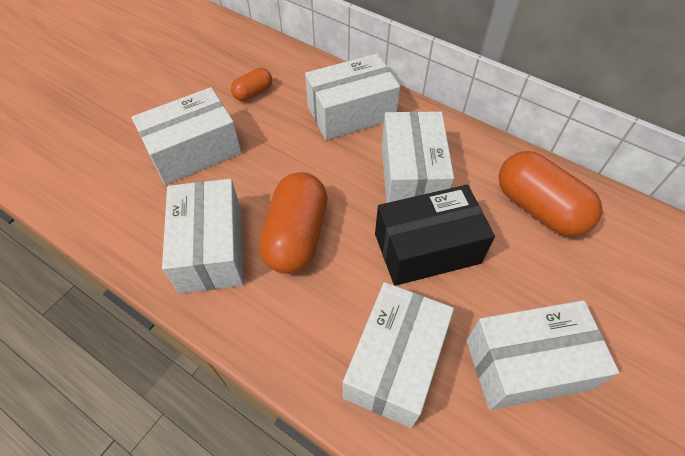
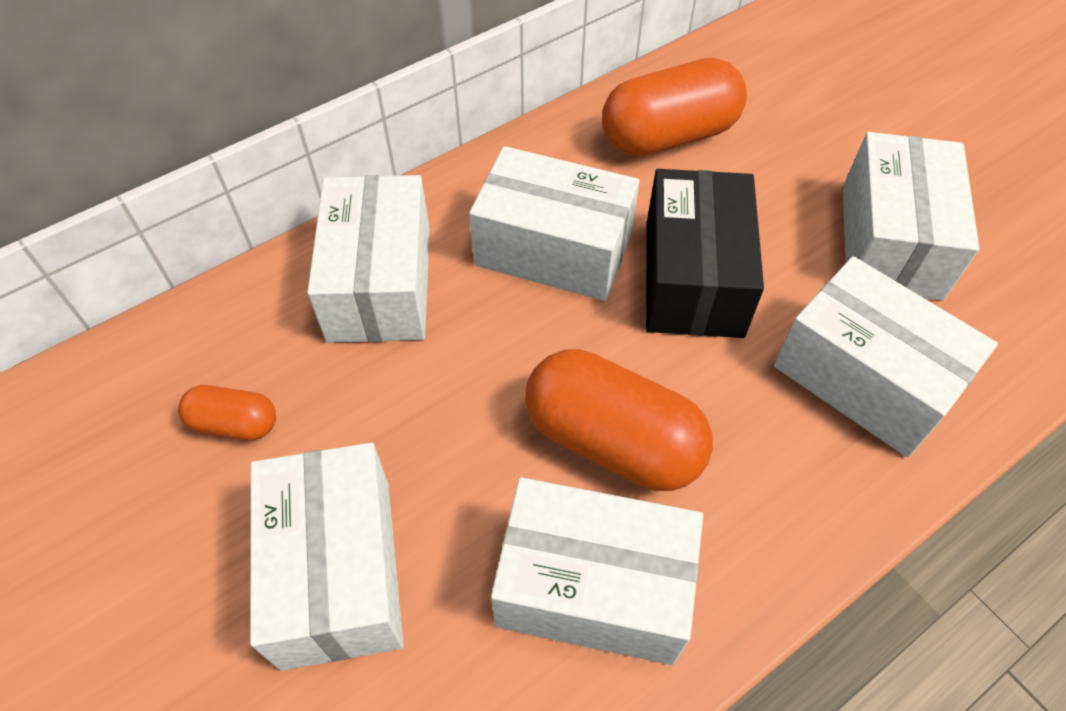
camera: 70 degrees left, 0 degrees up
(253, 93) = (234, 424): orange capsule -> orange capsule turned 60 degrees counterclockwise

